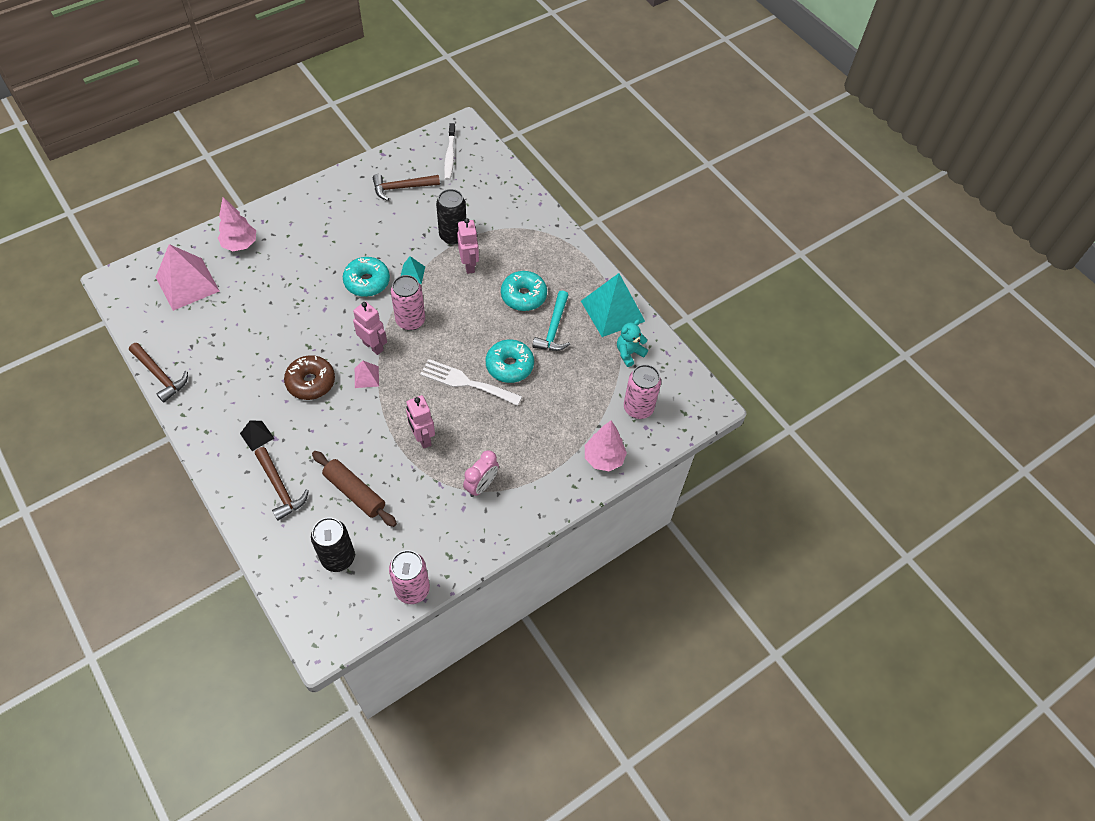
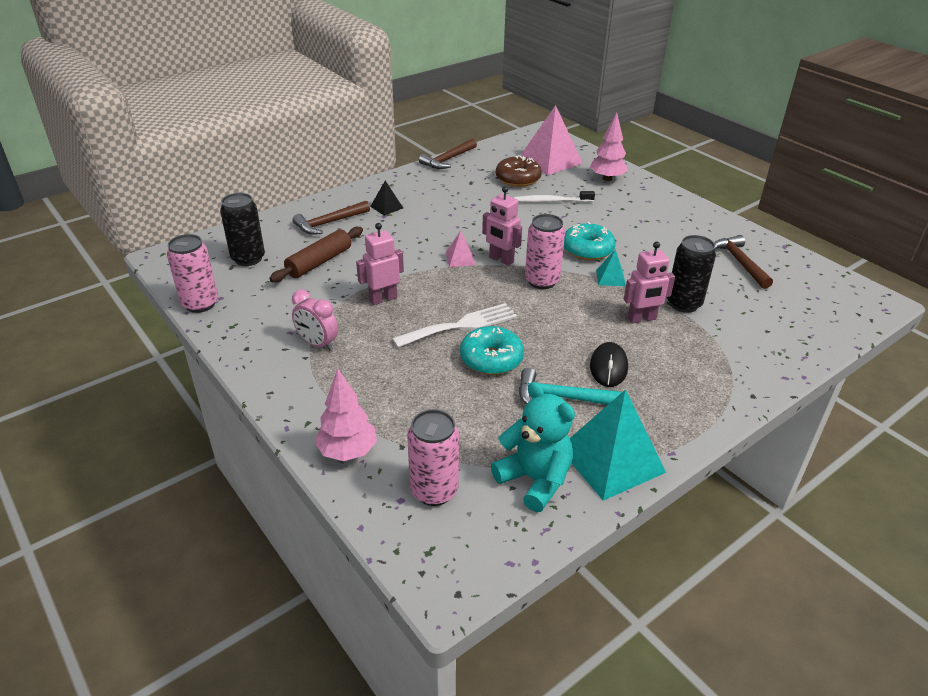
camera: 90 degrees right, 20 degrees down
(311, 382) = (449, 228): brown donut -> brown donut (518, 179)
(373, 346) = (501, 260): pink robot -> pink robot turned 90 degrees clockwise
(450, 156) = (818, 294): white toothbrush -> white toothbrush (551, 201)
(466, 382) = (461, 325): white fork -> white fork turned 45 degrees clockwise
(523, 296) = (608, 367): turquoise donut -> black mouse
(629, 353) = (535, 480): turquoise teddy bear -> turquoise teddy bear, size x1.56

